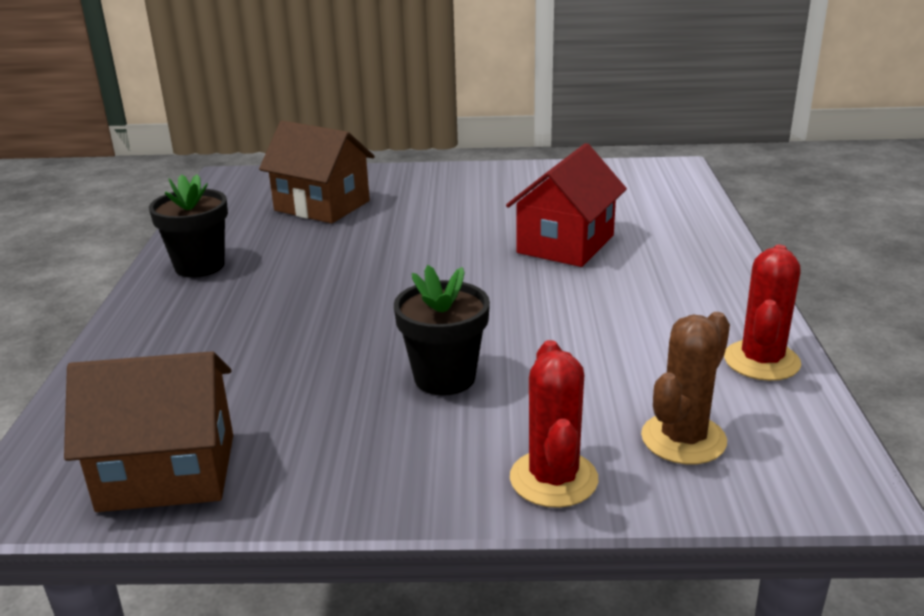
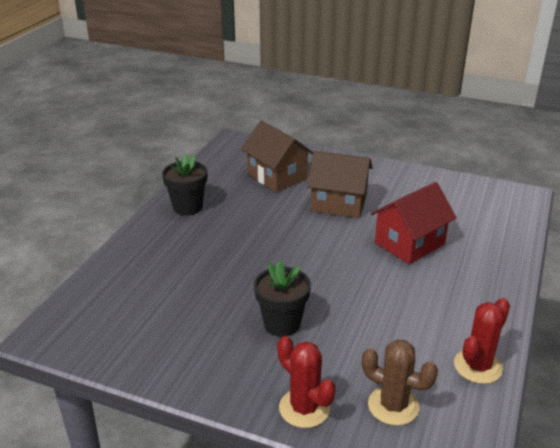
camera: 20 degrees right, 5 degrees up
(167, 472) = (114, 342): brown house -> brown house (339, 203)
(553, 479) = (304, 408): red cactus -> red cactus turned 60 degrees counterclockwise
(683, 439) = (393, 406): brown cactus -> brown cactus turned 60 degrees clockwise

